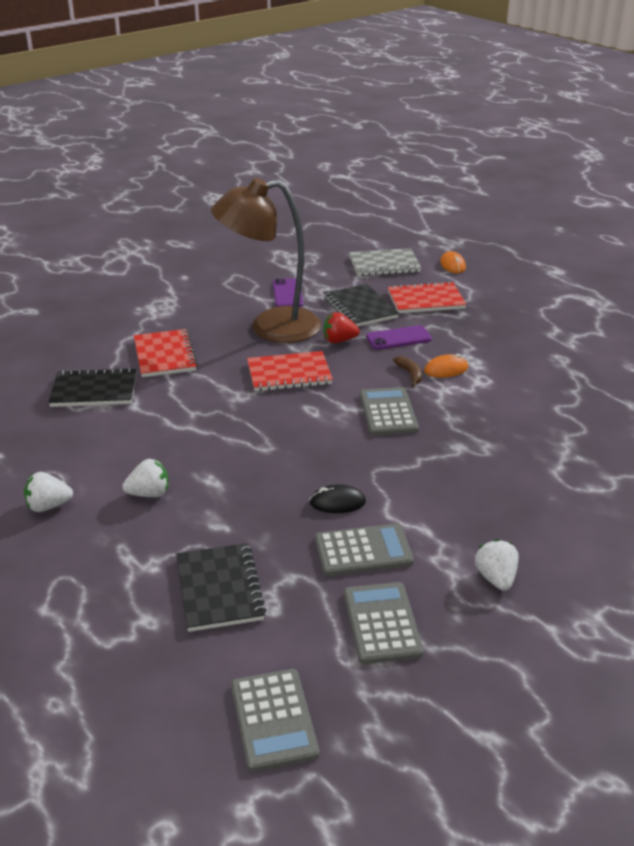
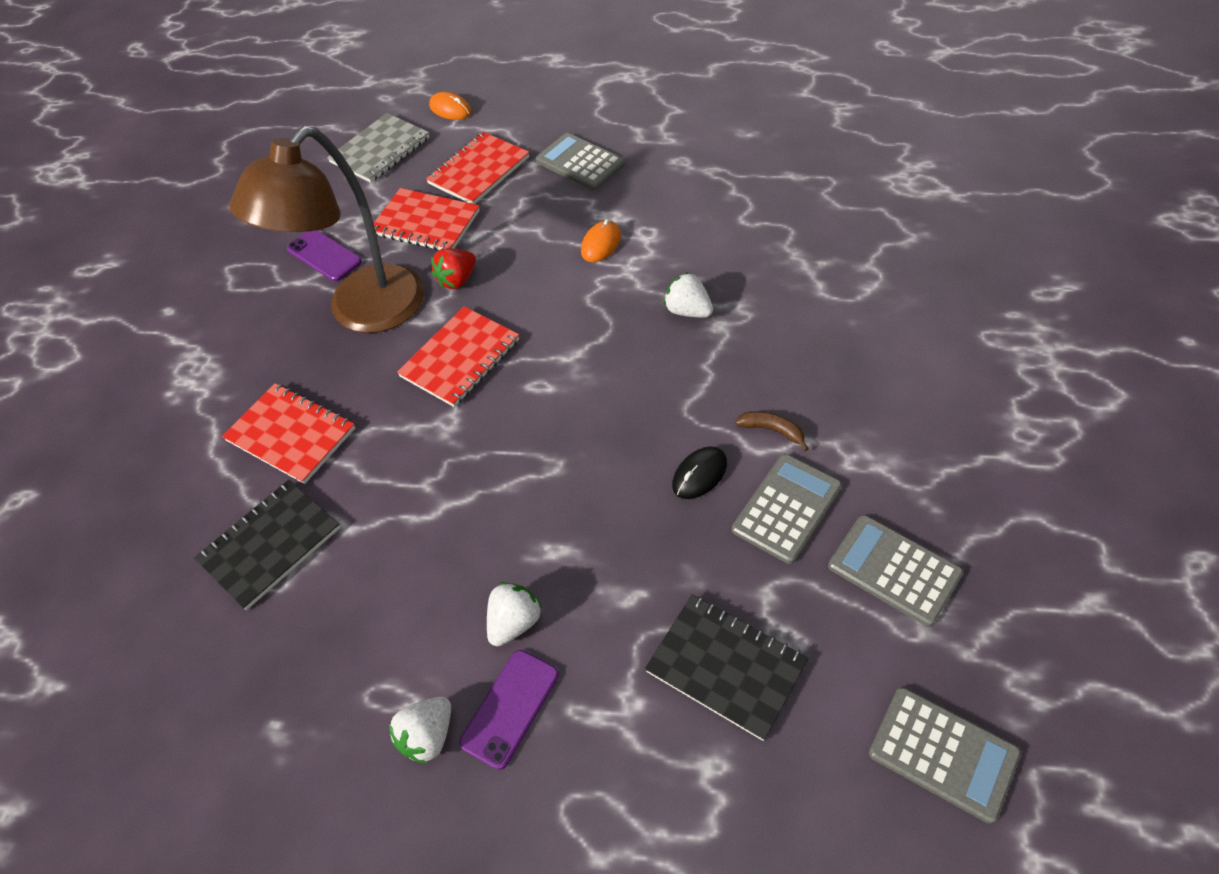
camera: 40 degrees left, 20 degrees up
(360, 308) = (426, 223): black notebook -> red notebook
(388, 412) = (613, 333): grey calculator -> grey calculator (580, 163)
(398, 338) = (511, 236): purple phone -> purple phone (510, 708)
(410, 374) = (576, 273): brown banana -> brown banana (772, 430)
(496, 578) = (914, 443): white strawberry -> white strawberry (688, 311)

